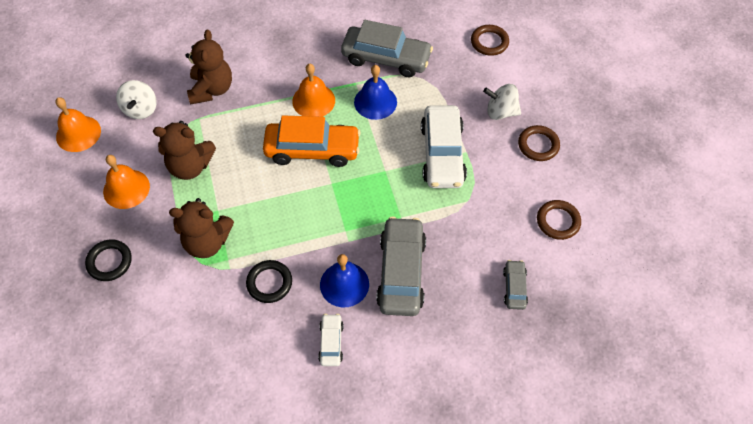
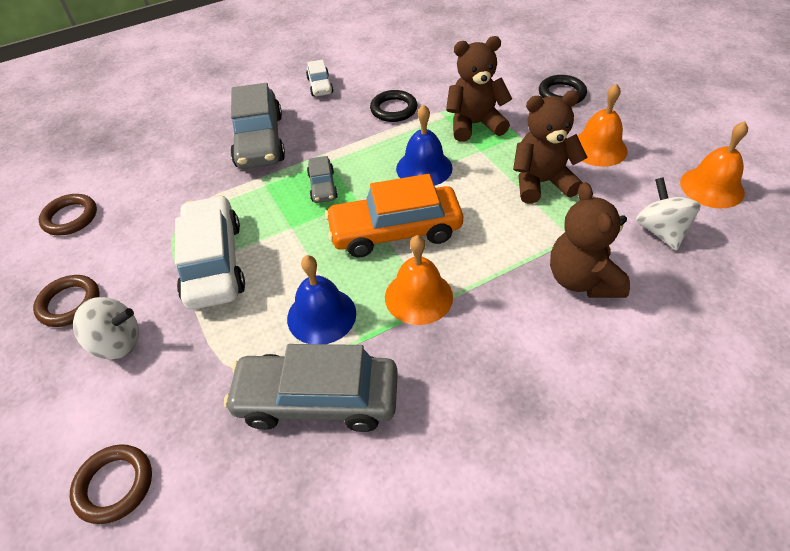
camera: 170 degrees right, 10 degrees down
(344, 284) = (317, 122): blue bell -> blue bell (424, 168)
(514, 288) = (138, 152): grey car -> grey car (322, 186)

